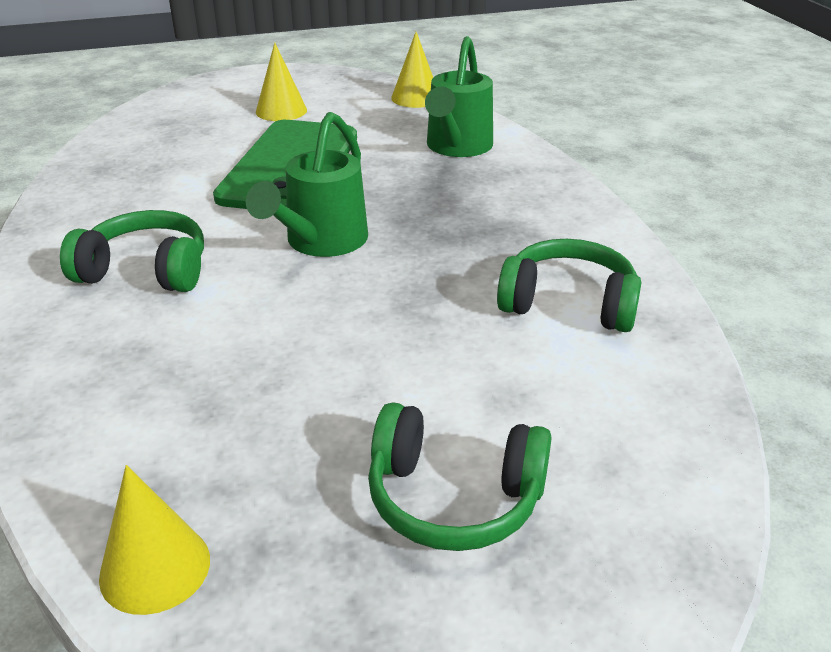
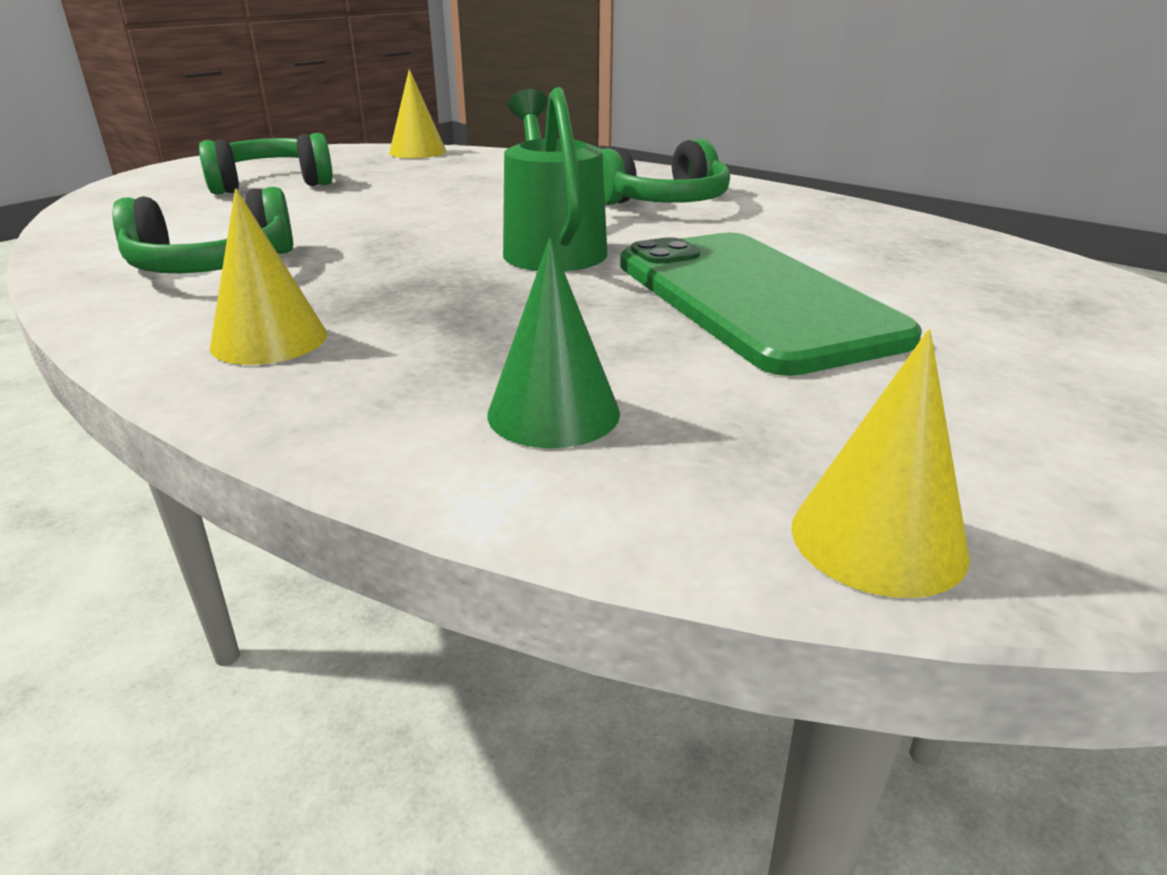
camera: 145 degrees right, 5 degrees down
(281, 111) = (1014, 380): yellow cone -> yellow cone (269, 340)
(457, 147) = (553, 413): green watering can -> green cone

